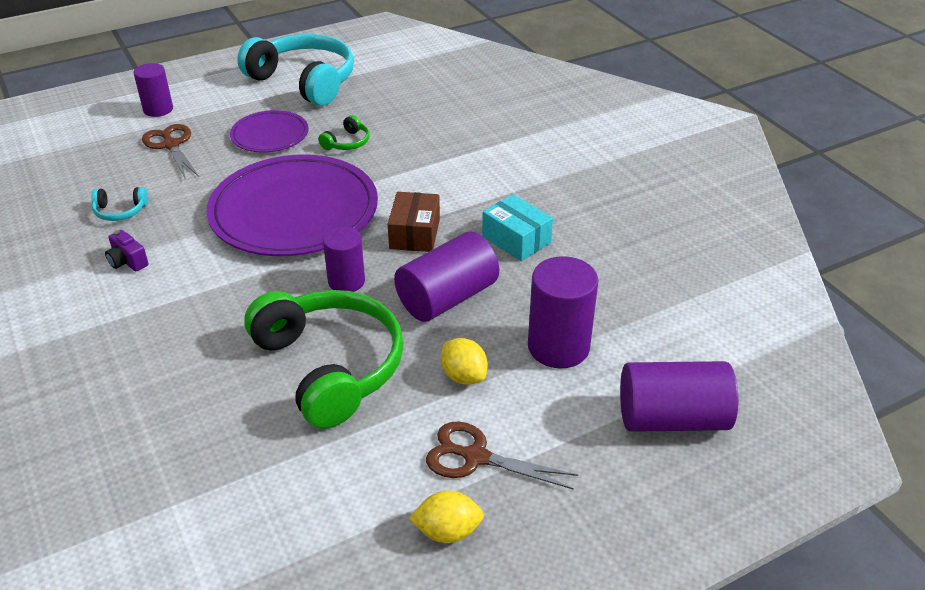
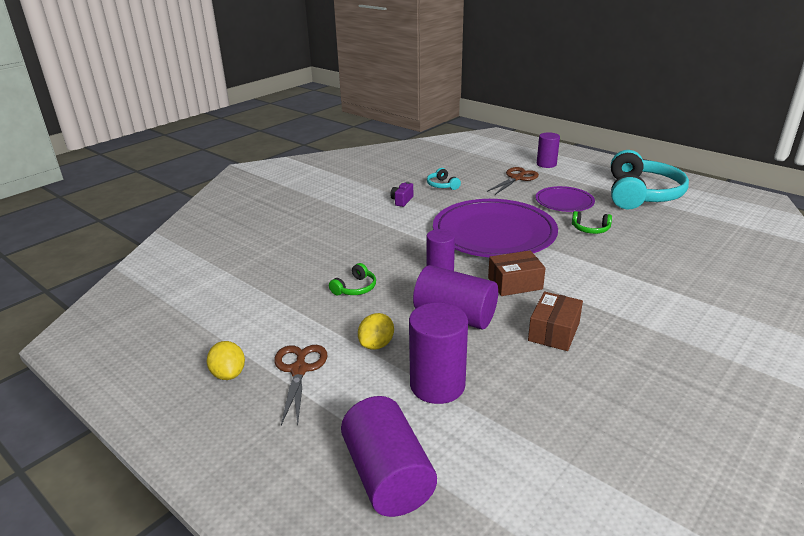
camera: 70 degrees right, 10 degrees down
(330, 366) = (355, 288): green headphones -> green headphones, size x0.41
(516, 239) = (554, 332): turquoise box -> brown box

